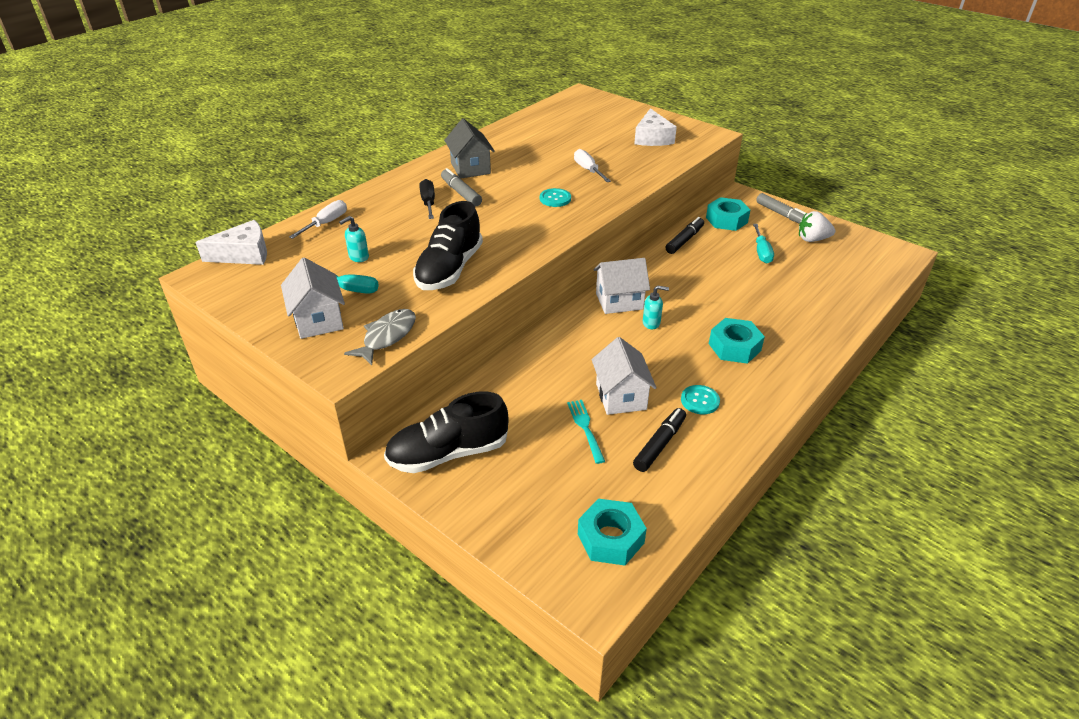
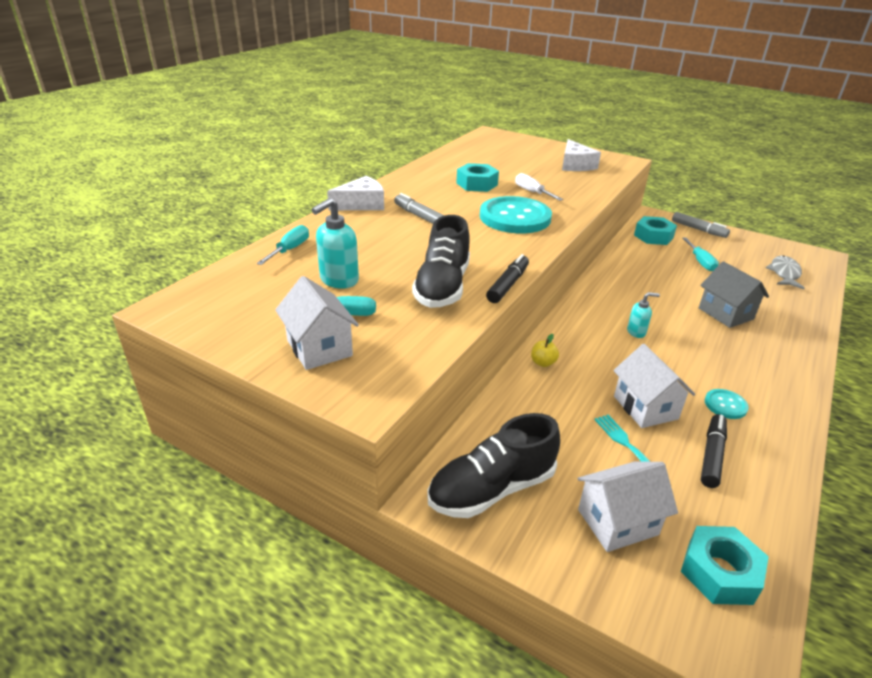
camera: 10 degrees left, 5 degrees down
(244, 254) = (208, 284): white cheese -> white cheese (361, 204)
(326, 223) = (289, 250): white screwdriver -> turquoise screwdriver
(358, 257) = (338, 280): turquoise soap dispenser -> turquoise soap dispenser, size x1.69
(387, 336) = (406, 360): grey fish -> grey fish (784, 273)
(428, 203) = (390, 226): black screwdriver -> none
(470, 168) = (418, 195): grey house -> grey house (725, 313)
(544, 347) = (543, 363): none -> yellow apple
(555, 199) = (515, 217): turquoise button -> turquoise button, size x2.26
(619, 301) = (594, 313): white house -> white house (617, 522)
(684, 240) = (626, 255): black marker -> black marker (508, 285)
(734, 347) = (727, 349): turquoise nut -> turquoise nut (477, 184)
(812, 239) = (737, 249): white strawberry -> none

